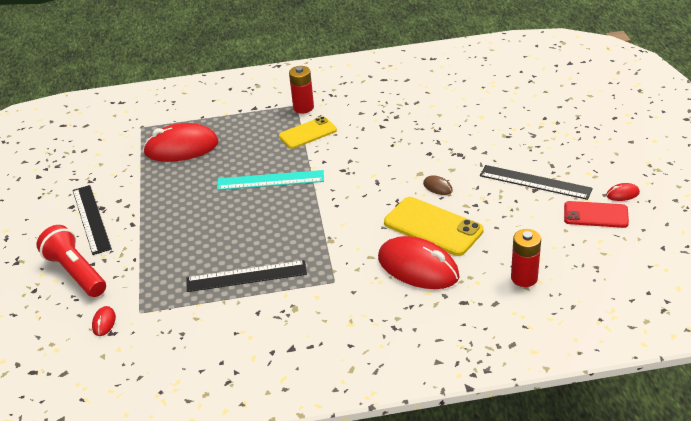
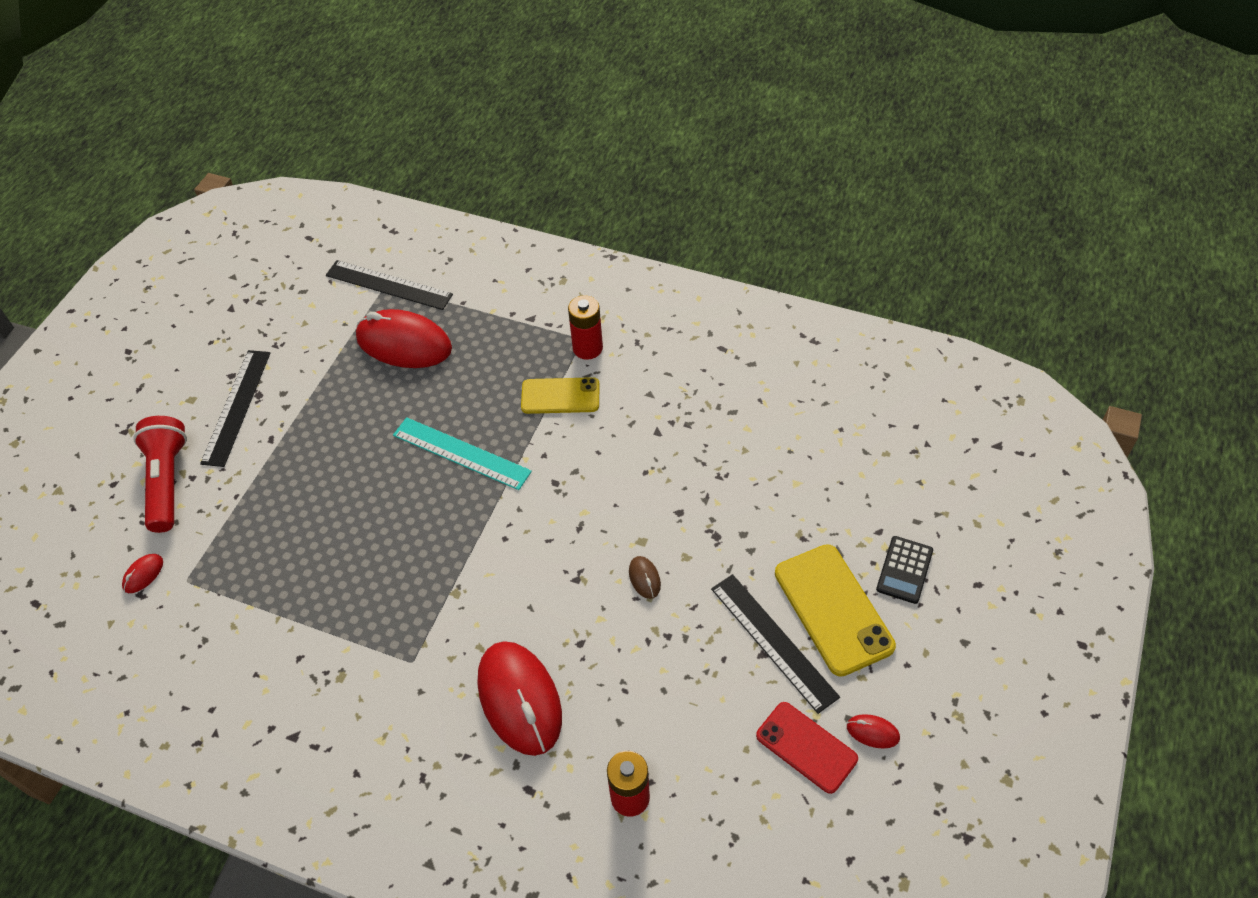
camera: 30 degrees right, 15 degrees up
(246, 276) = (327, 594): black ruler -> black ruler (388, 285)
(433, 227) = (588, 642): yellow phone -> yellow phone (833, 609)
(573, 127) = (904, 570): none -> black calculator

